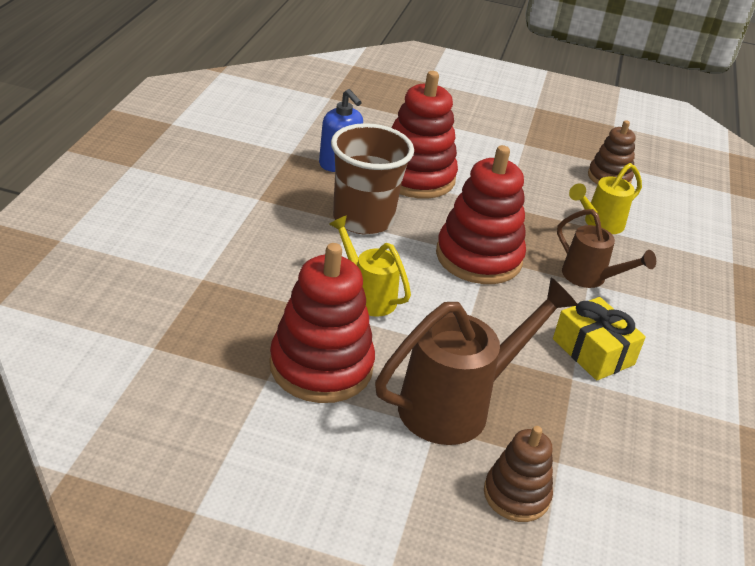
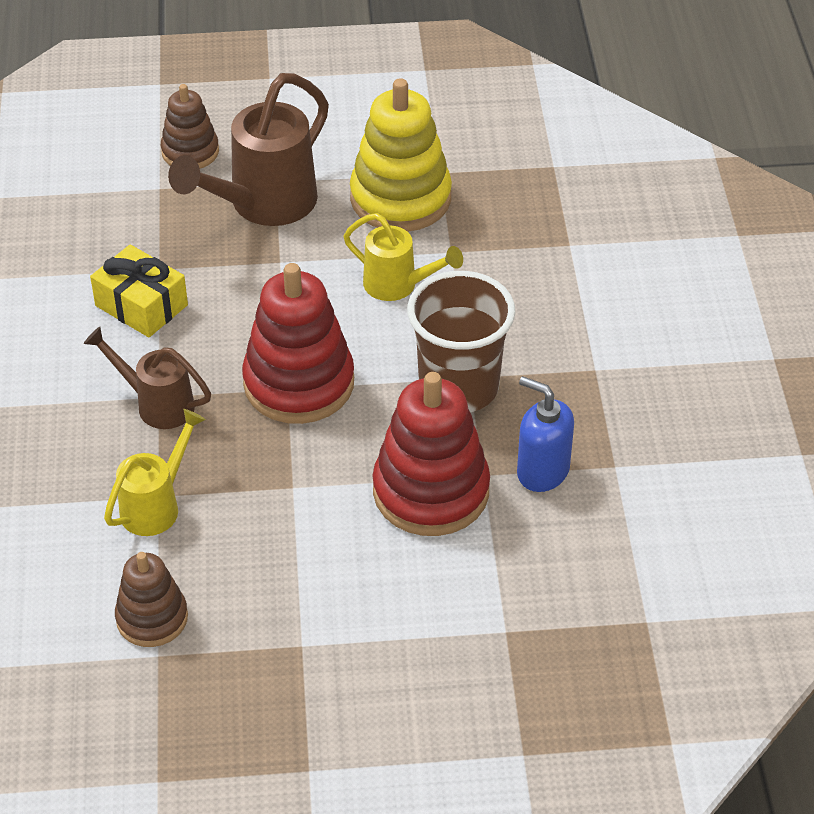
camera: 165 degrees right, 10 degrees up
(321, 366) = (400, 198): red stacking toy -> yellow stacking toy

